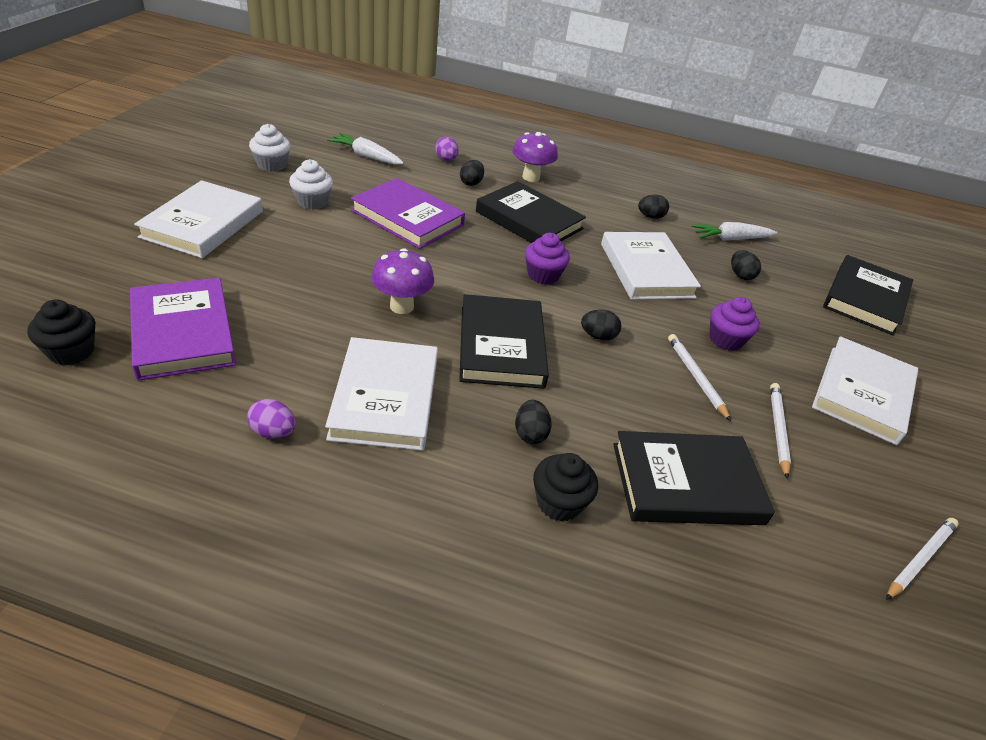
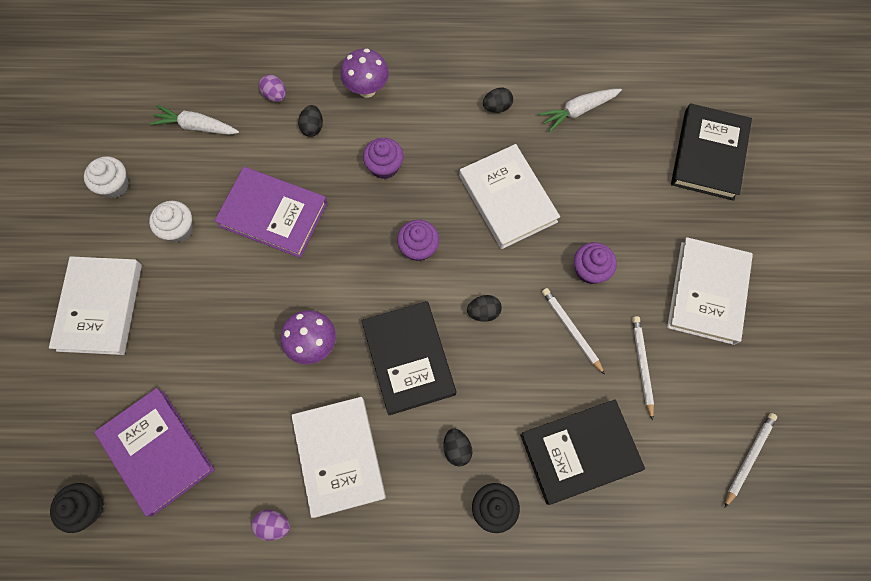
camera: 10 degrees left, 30 degrees up
(529, 220) = (384, 166): black book -> purple cupcake
(740, 275) = (593, 168): black egg -> none

